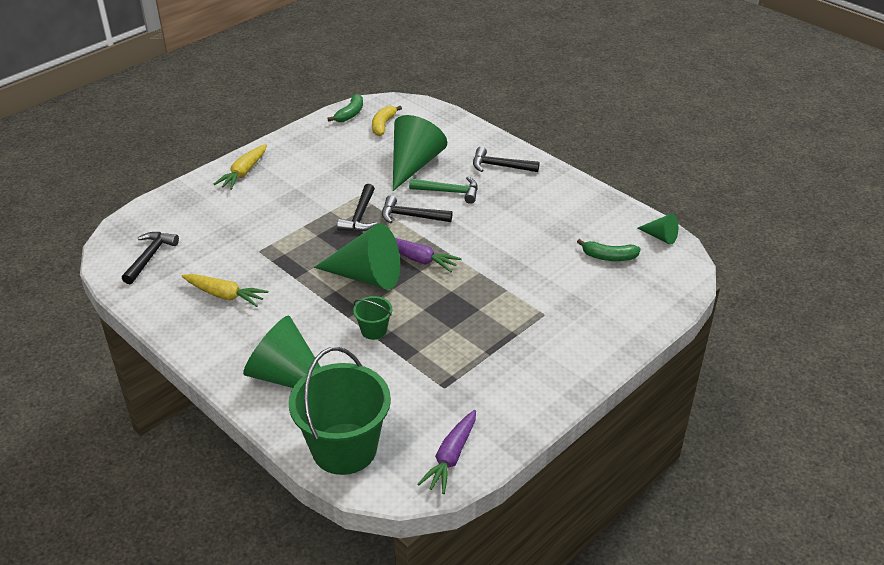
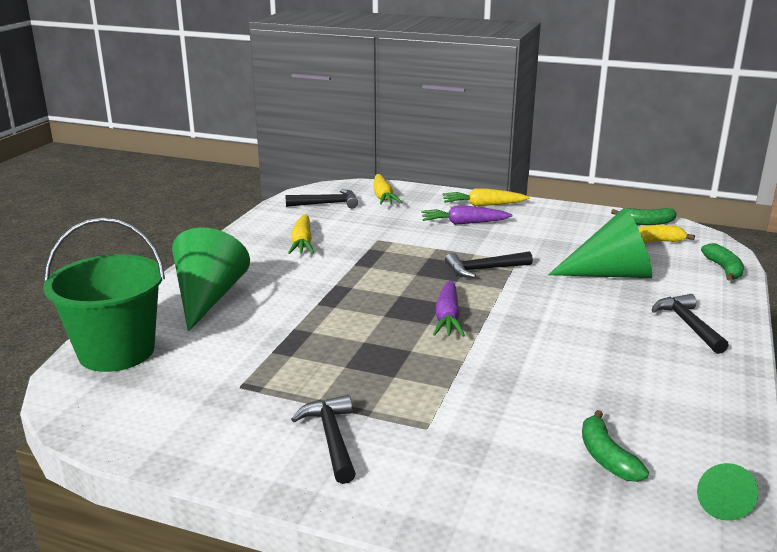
camera: 65 degrees right, 15 degrees down
(169, 219) = (383, 197): none -> yellow carrot
(367, 276) = (389, 297): green cone -> none
(374, 330) = (306, 322): green bucket -> none
(411, 216) = (517, 295): black hammer -> black hammer (332, 438)
(443, 118) = (723, 269): none -> green banana
(449, 192) = (590, 305): green hammer -> none
(451, 457) = (123, 420): purple carrot -> purple carrot (464, 223)

